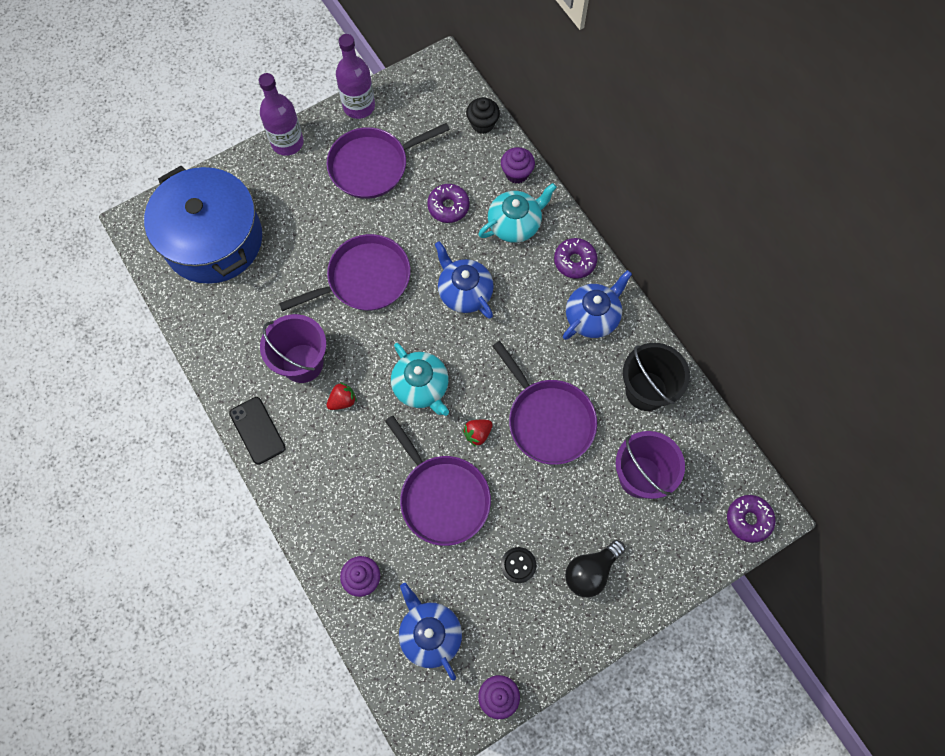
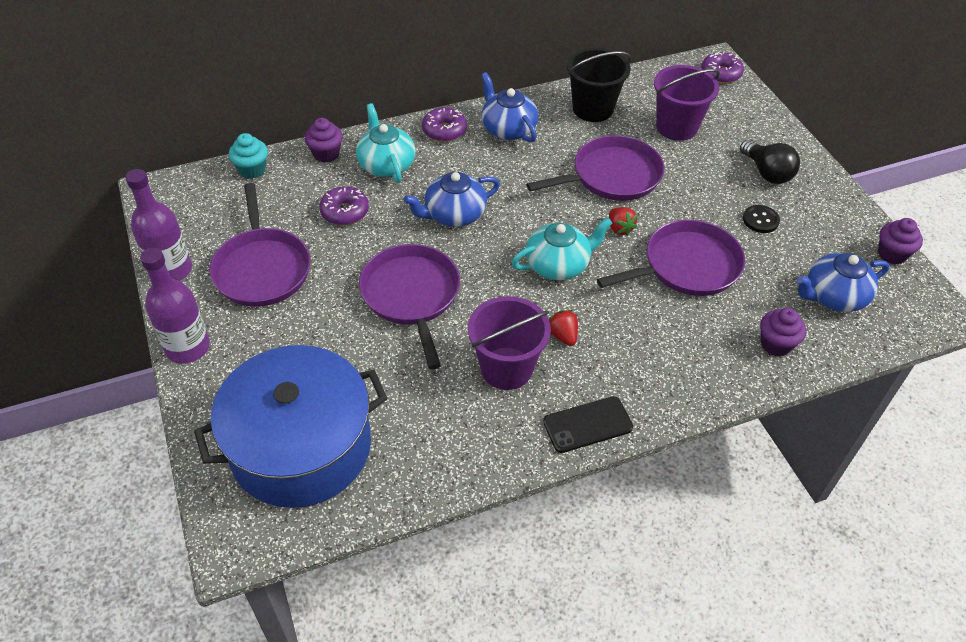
camera: 80 degrees left, 20 degrees down
(482, 124) = (252, 170): black cupcake -> turquoise cupcake

